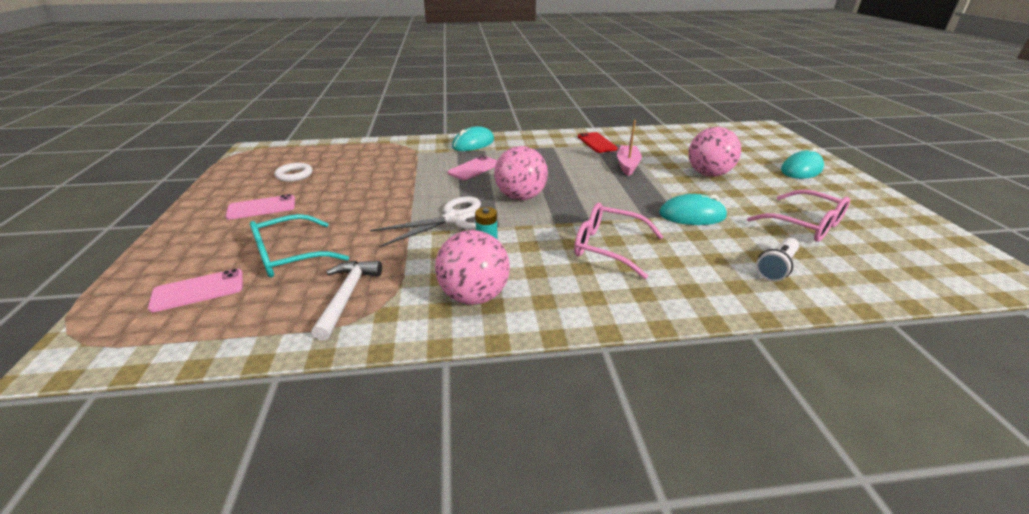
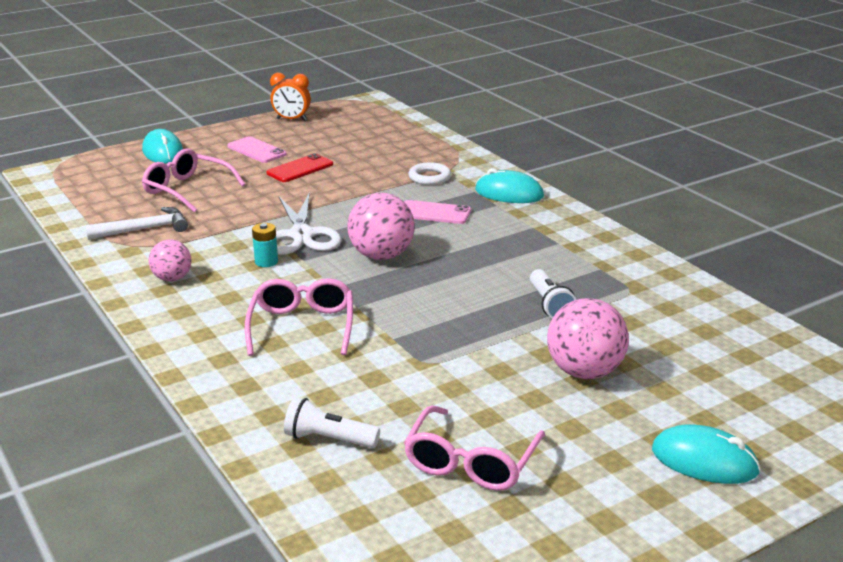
camera: 65 degrees right, 5 degrees down
(198, 290) = (123, 178): pink phone -> none
(226, 182) = (292, 120): none -> orange clock
(290, 256) = (187, 189): turquoise glasses -> pink glasses
(294, 175) = (330, 138): white ring -> white ring (429, 177)
(455, 219) = (301, 235): white scissors -> white scissors turned 45 degrees clockwise
(474, 296) = (172, 278): pink ball -> pink ball, size x0.61
(596, 143) = (612, 269): red phone -> red phone (300, 169)
(627, 165) = (549, 305): pink boat -> white flashlight
(692, 215) = (427, 370): turquoise mouse -> turquoise mouse (163, 152)

